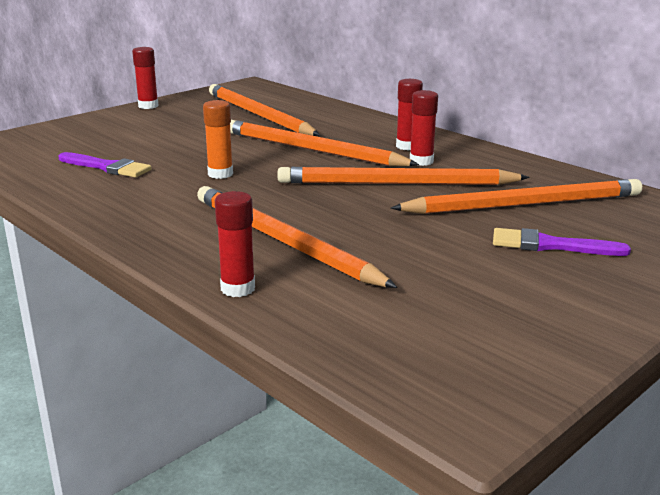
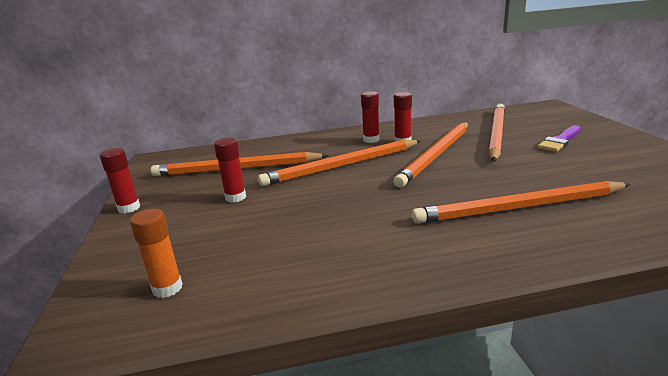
camera: 55 degrees left, 0 degrees up
(107, 167) = (277, 256): purple brush -> none
(220, 174) = (357, 206): orange glue stick -> orange glue stick (167, 288)
(238, 288) = (606, 240): red glue stick -> red glue stick (235, 197)

